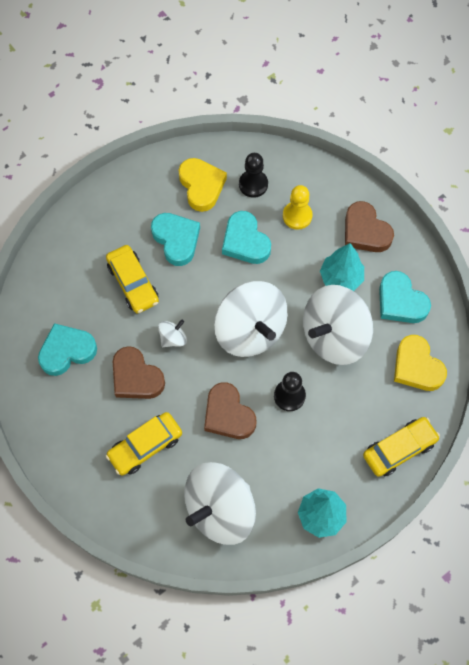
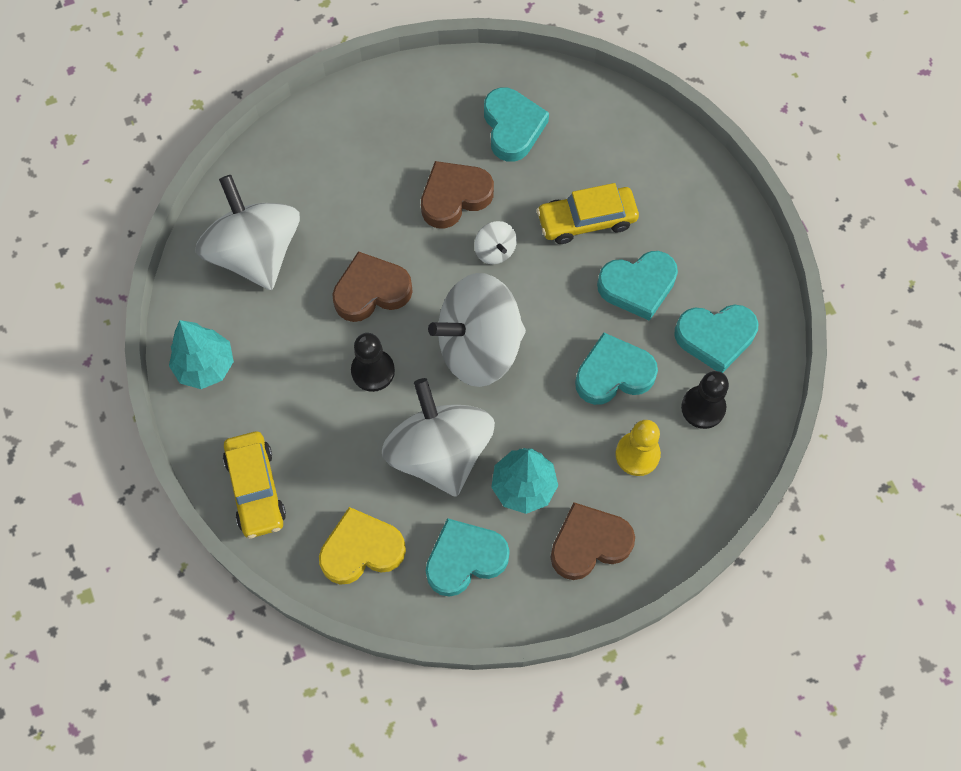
camera: 105 degrees right, 0 degrees up
(145, 446) = (362, 188): yellow car -> none
(201, 186) = (715, 338): yellow heart -> turquoise heart

